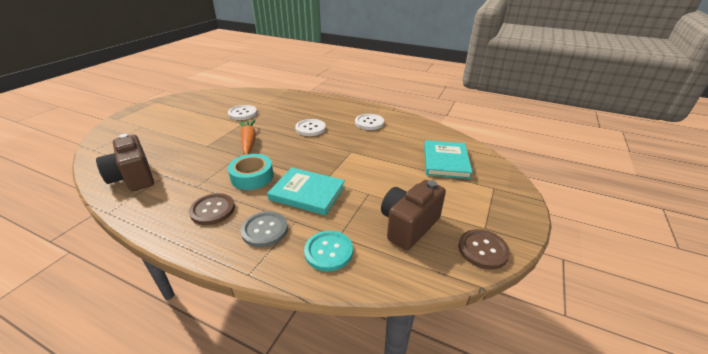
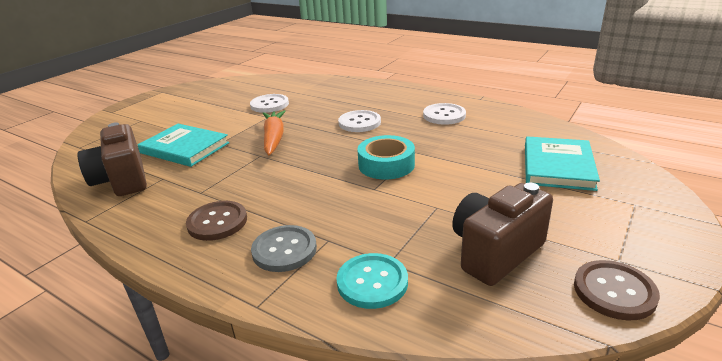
camera: 10 degrees right, 5 degrees down
(252, 177) = (274, 182): turquoise tape -> turquoise tape (386, 165)
(307, 193) = (348, 204): turquoise book -> turquoise book (185, 148)

